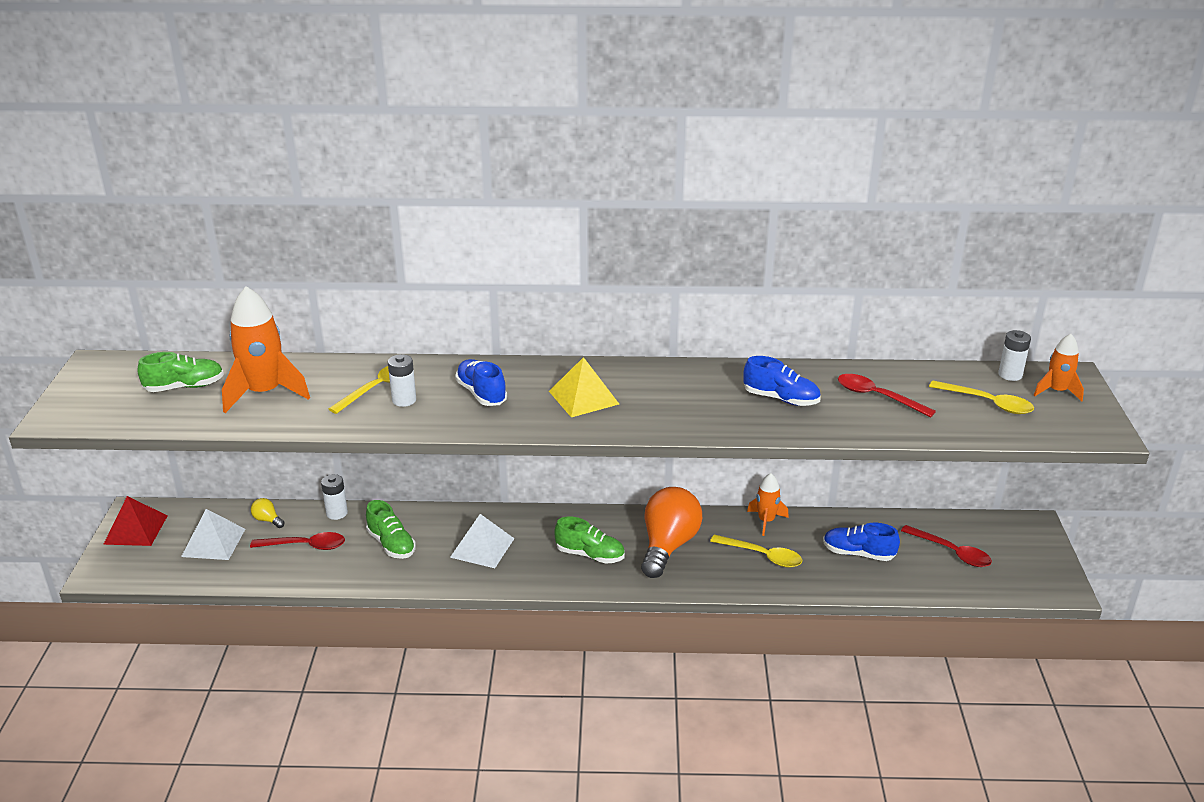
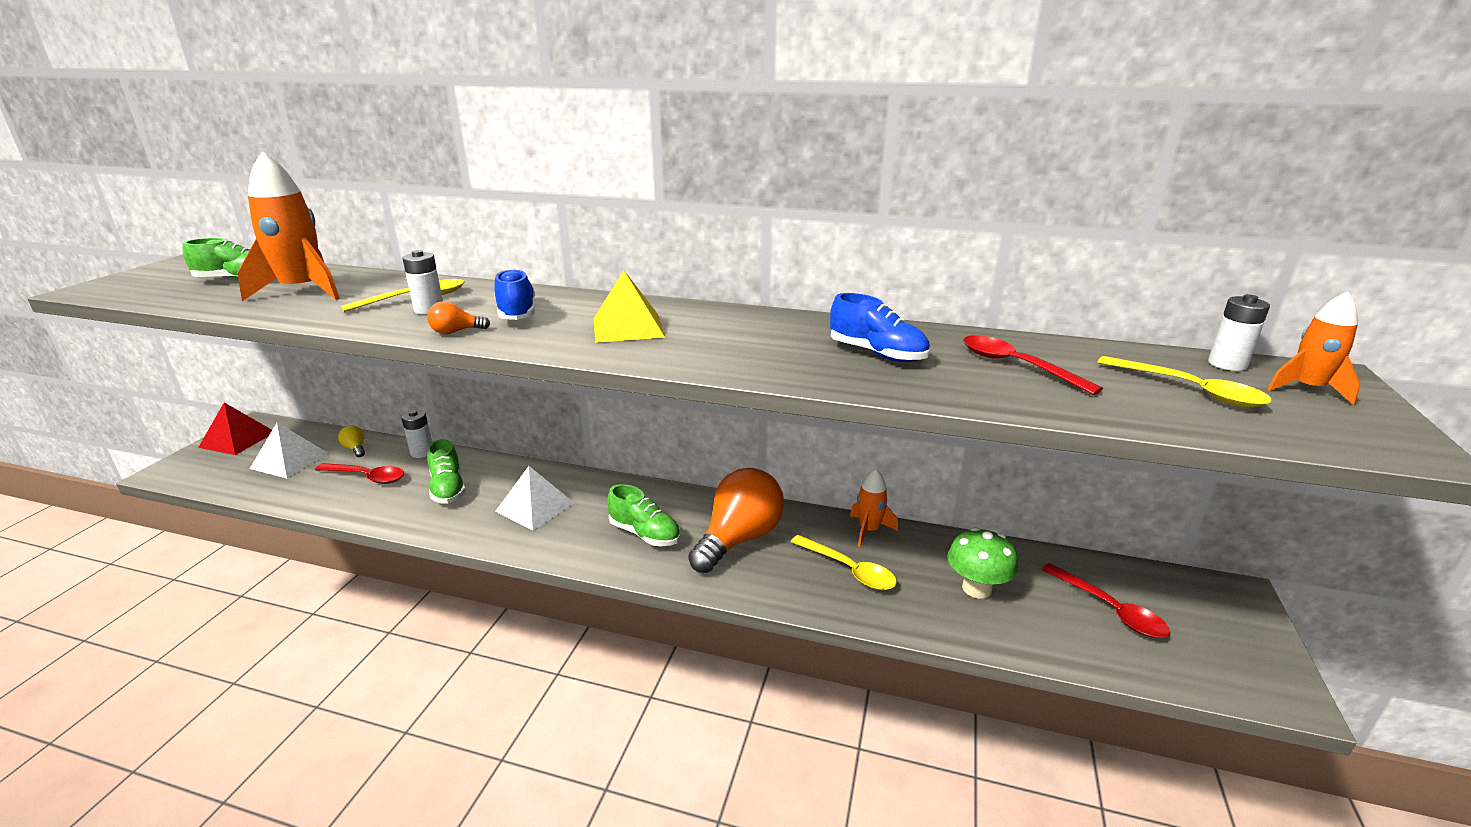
camera: 15 degrees right, 5 degrees down
(452, 422) = (456, 332): none -> orange light bulb
(858, 553) = (976, 588): blue shoe -> green mushroom

